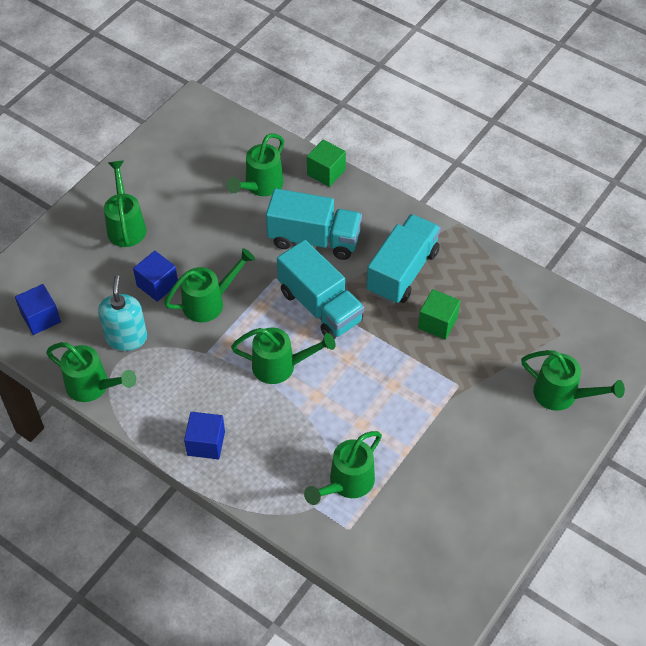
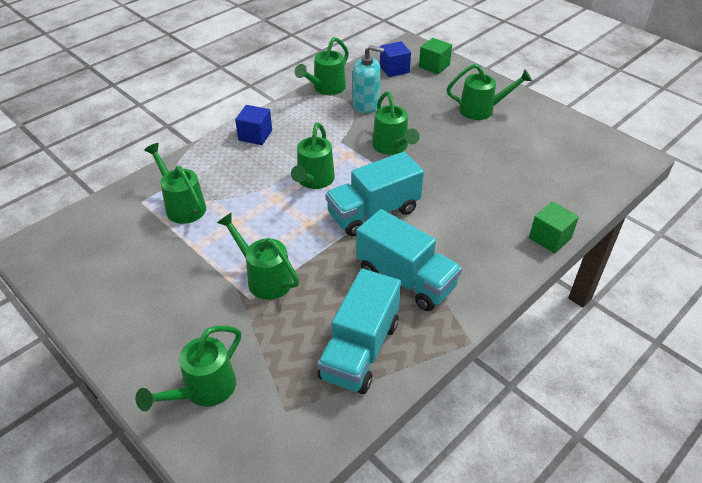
camera: 100 degrees right, 10 degrees down
(157, 285) = (416, 122): blue cube -> none
(260, 186) = (529, 189): green watering can -> green watering can (264, 278)
(314, 239) = (457, 218): turquoise truck -> turquoise truck (360, 350)
(437, 323) = (332, 296): green cube -> green cube (434, 66)

